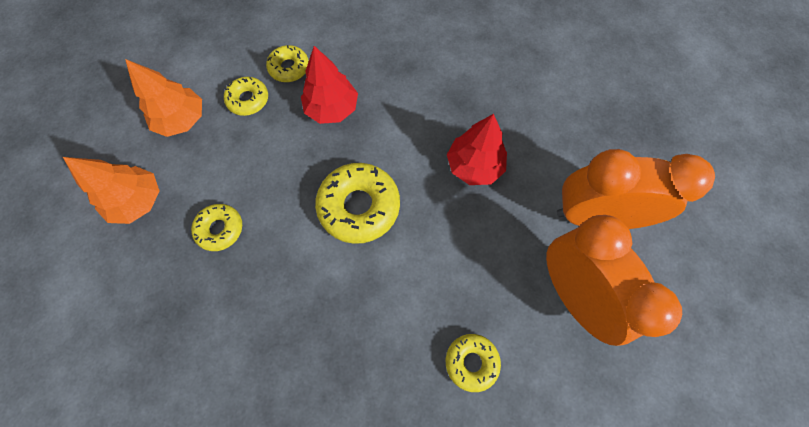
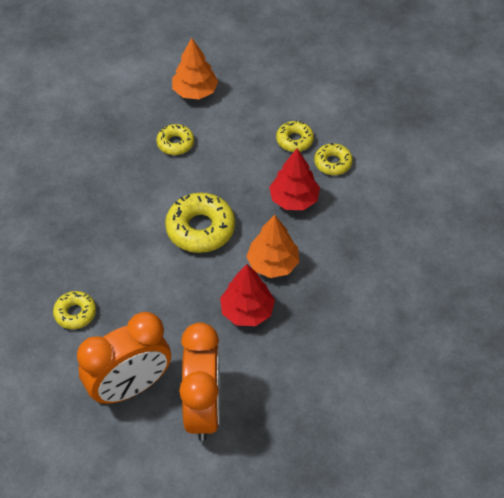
camera: 85 degrees right, 15 degrees down
(182, 120) = (269, 102): orange tree -> orange tree (272, 264)

